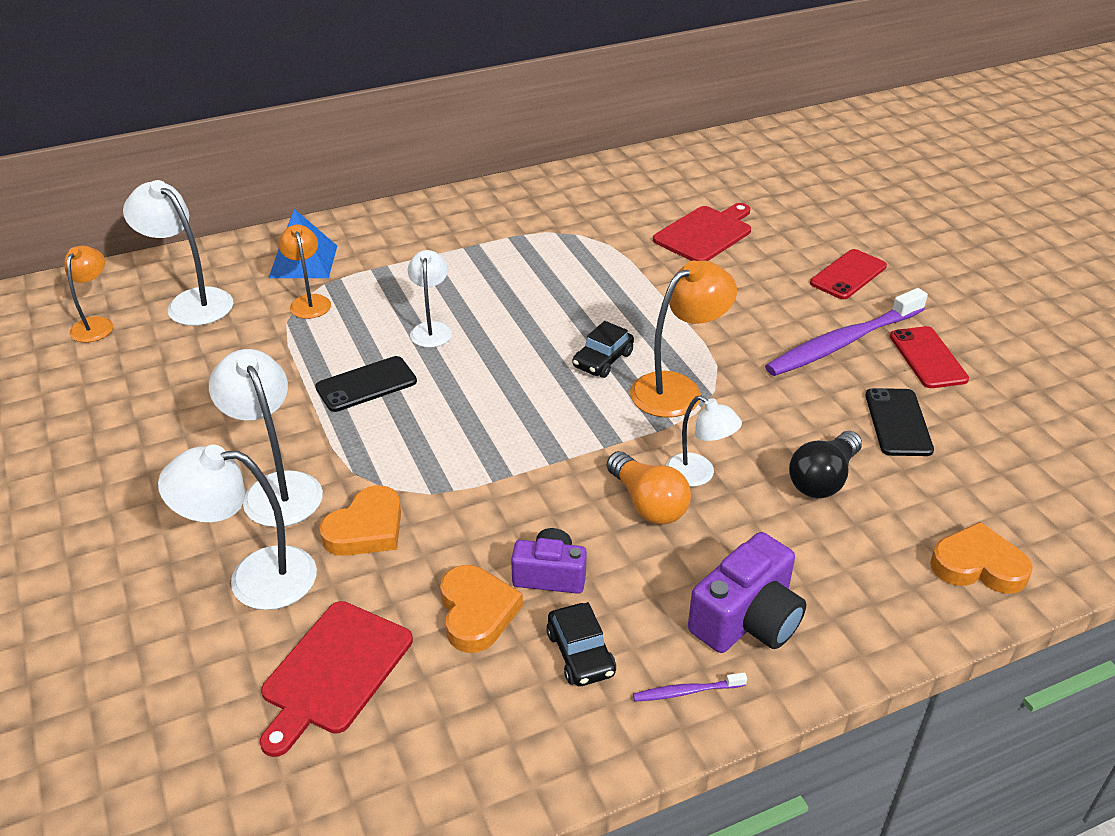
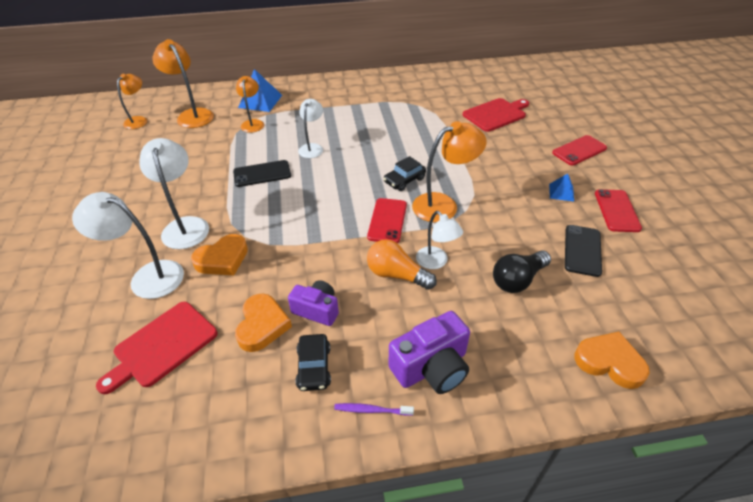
camera: 15 degrees right, 5 degrees up
(191, 302) = (192, 115): white lamp -> orange lamp
(601, 426) = (387, 220): none -> red phone
(648, 503) = (396, 275): orange light bulb -> orange light bulb turned 135 degrees clockwise
(842, 342) = (561, 192): purple toothbrush -> blue pyramid

